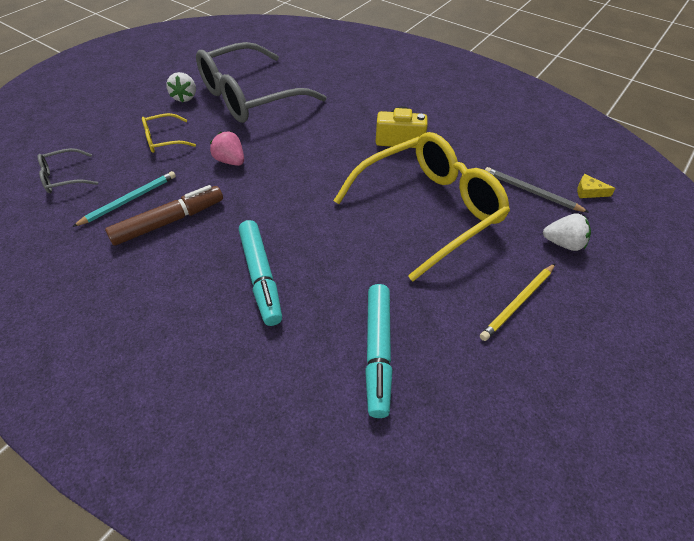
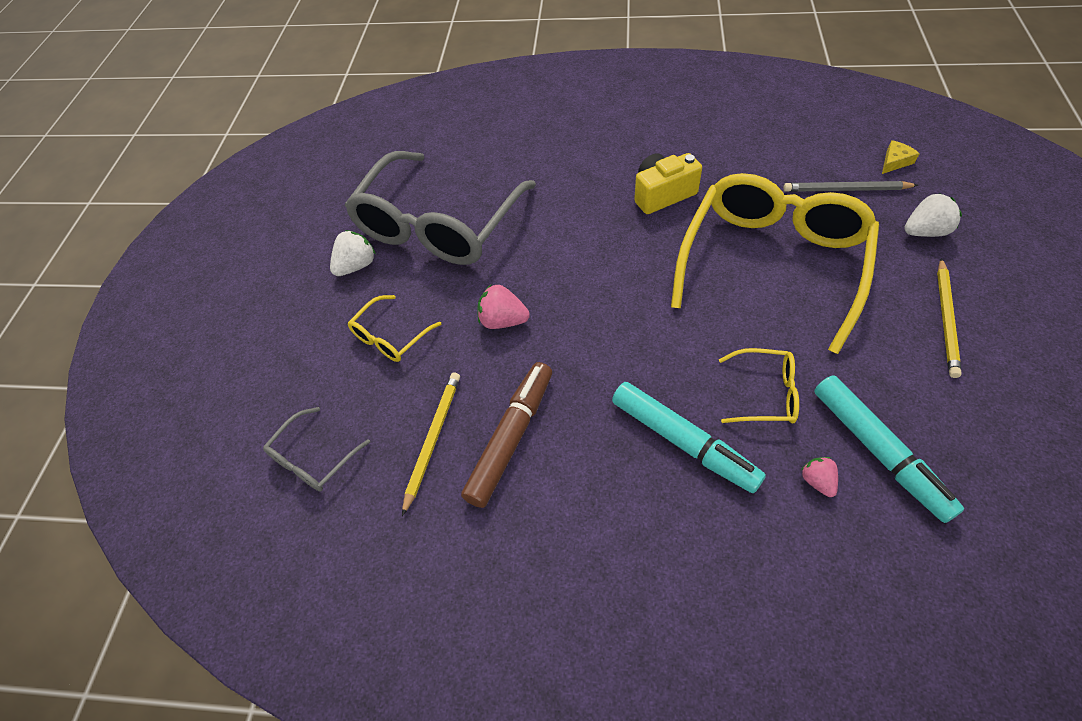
camera: 25 degrees left, 5 degrees up
(129, 200) = (433, 439): turquoise pencil -> yellow pencil
(185, 97) = (356, 266): white strawberry -> white strawberry turned 105 degrees counterclockwise
(318, 345) = (817, 481): none -> pink strawberry
(341, 279) = (765, 393): none -> yellow glasses
(589, 191) = (895, 161): yellow cheese -> yellow cheese turned 150 degrees clockwise

